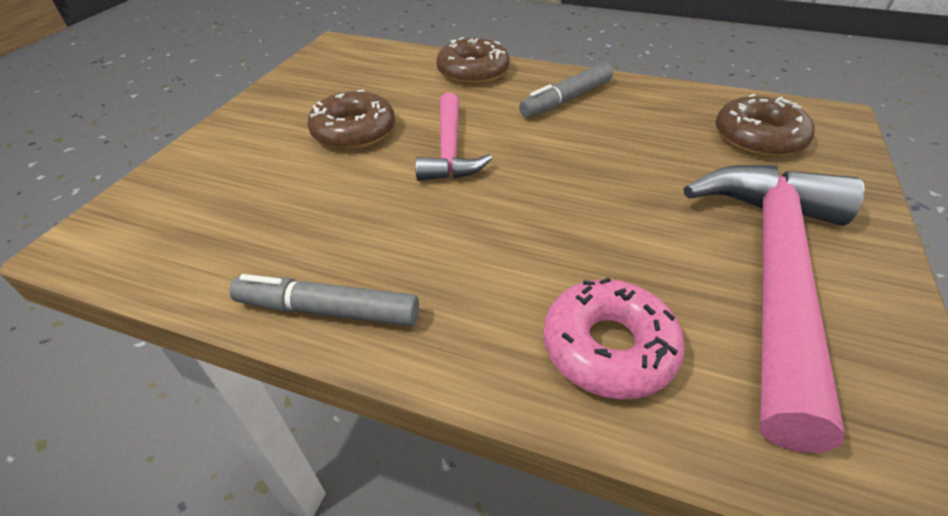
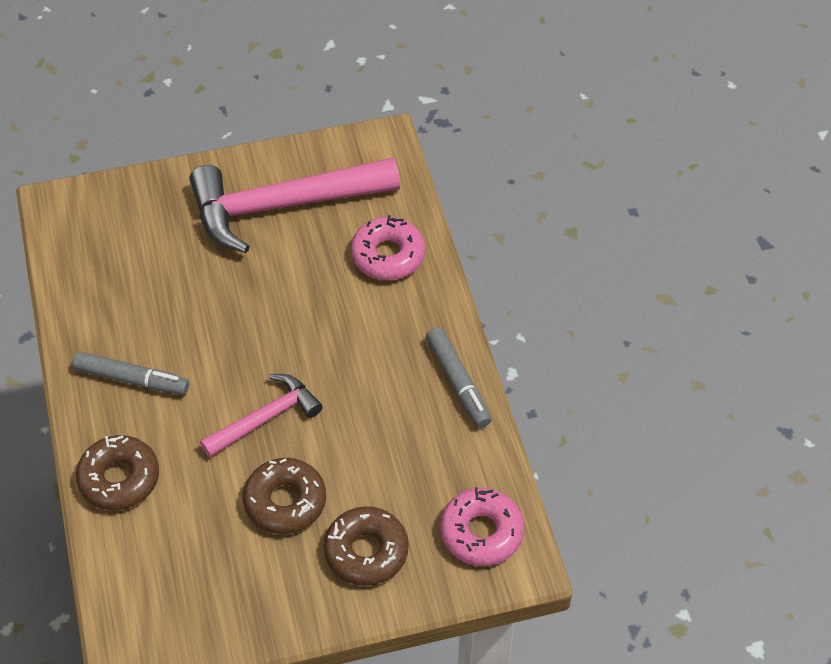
camera: 125 degrees left, 10 degrees up
(149, 231) = (481, 532): none -> pink donut
(758, 138) = (122, 240): brown donut -> brown donut (366, 551)

